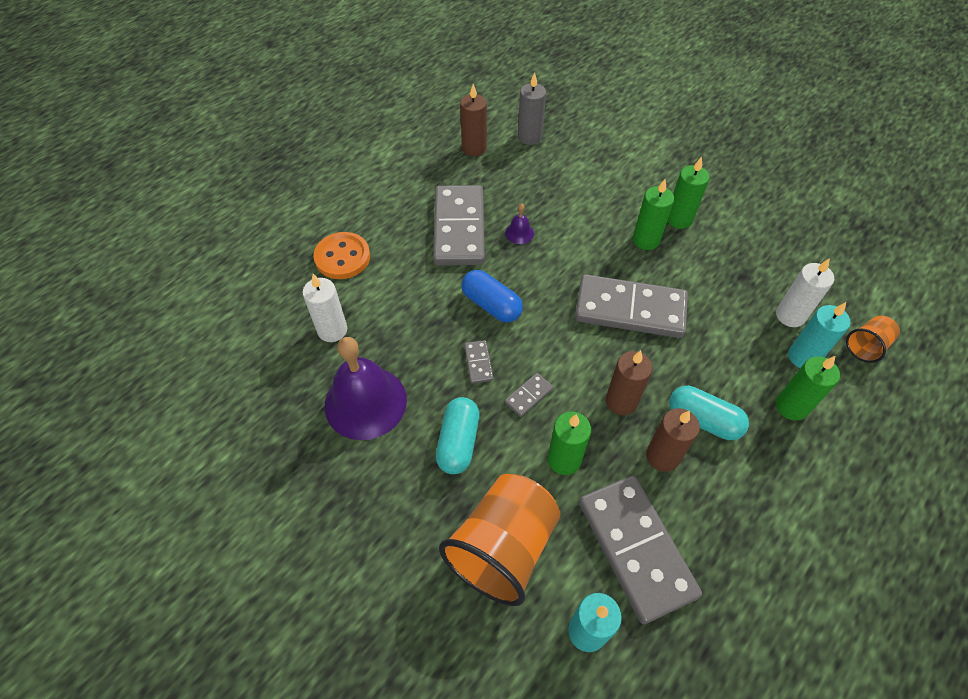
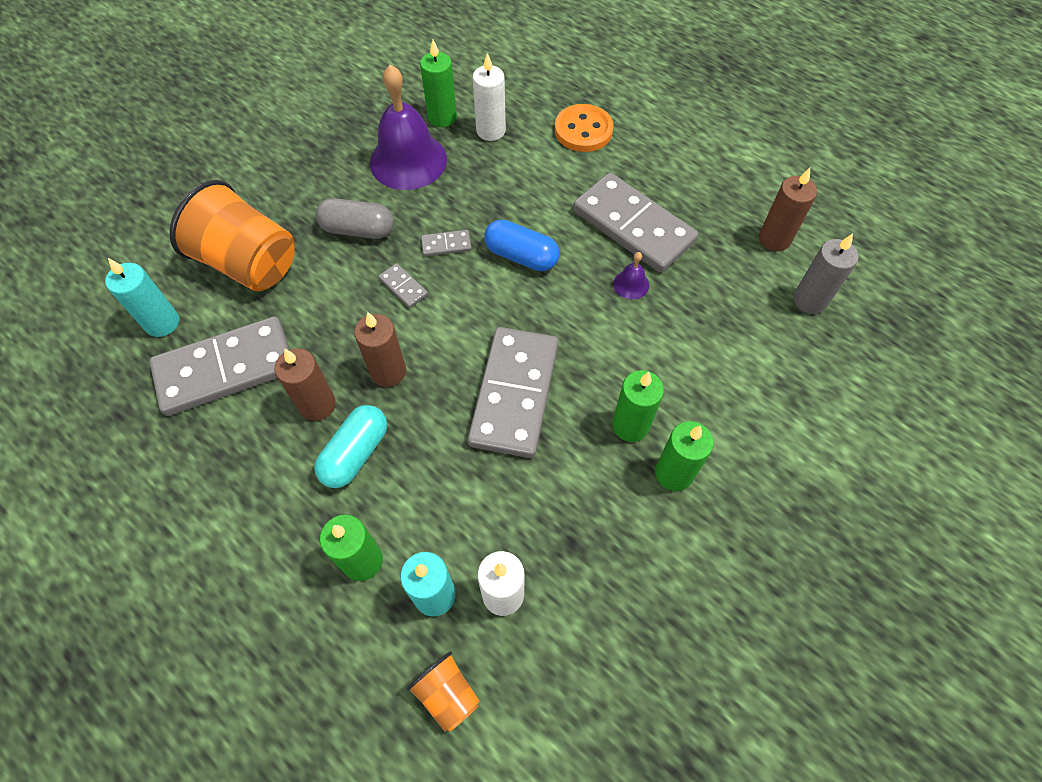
camera: 90 degrees right, 5 degrees up
(458, 442) = (358, 230): turquoise capsule -> grey capsule
(459, 228) = (633, 226): grey domino -> grey domino turned 45 degrees clockwise
(491, 305) = (521, 256): blue capsule -> blue capsule turned 75 degrees clockwise
(564, 459) = (327, 314): green candle -> green candle (442, 117)

